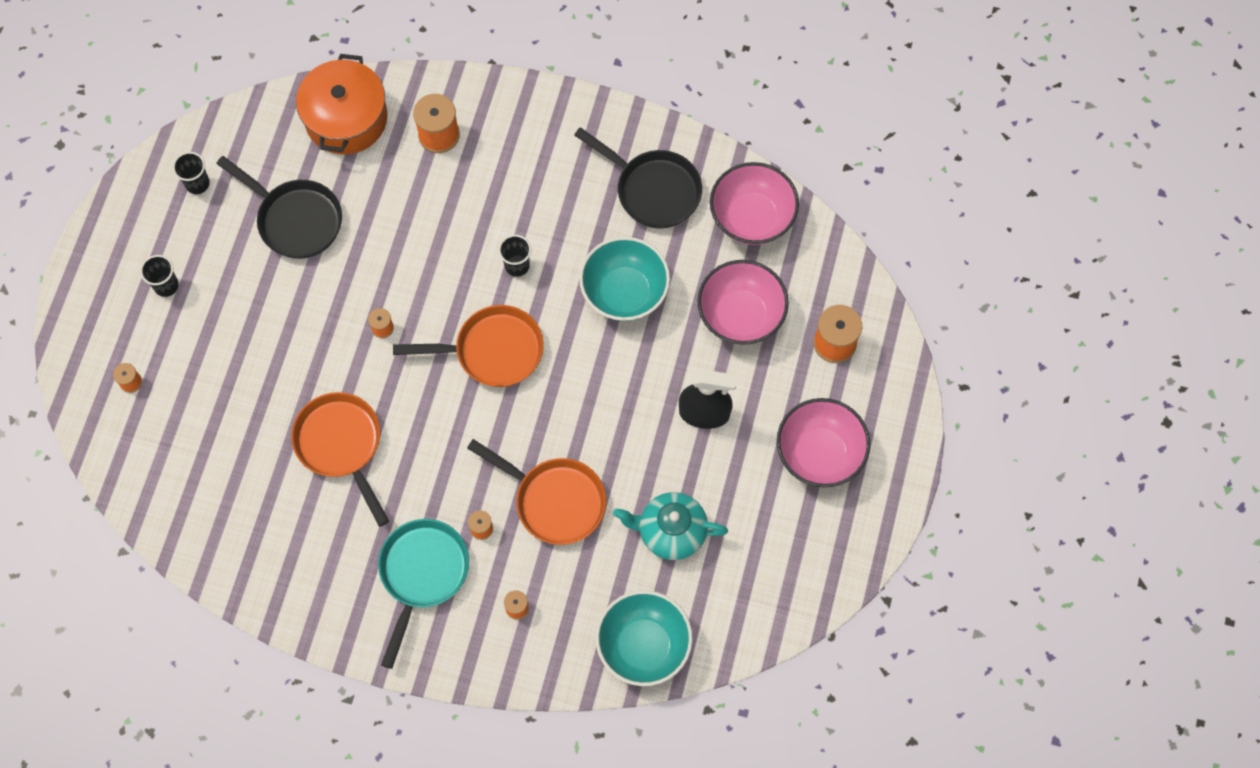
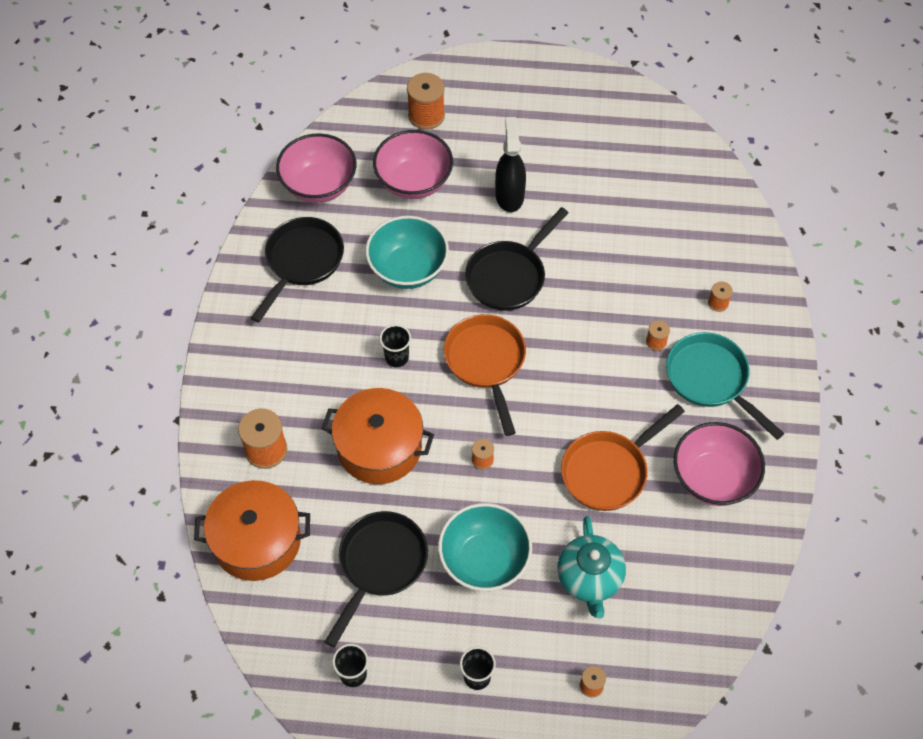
camera: 100 degrees left, 10 degrees down
(418, 235) = (379, 447): none -> orange pot
(422, 574) = (711, 380): turquoise pan -> turquoise pan turned 45 degrees clockwise
(554, 500) = (615, 291): orange pan -> none
(595, 393) = (509, 276): none -> black pan
(643, 645) = (721, 209): turquoise bowl -> turquoise bowl (484, 560)
(670, 532) = (620, 204): turquoise teapot -> turquoise teapot (589, 579)
(819, 453) = (526, 114): pink bowl -> pink bowl (713, 478)

